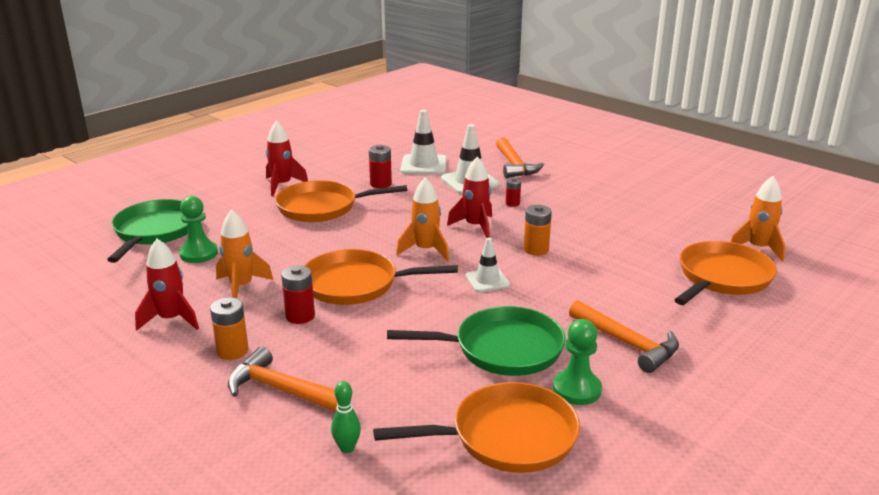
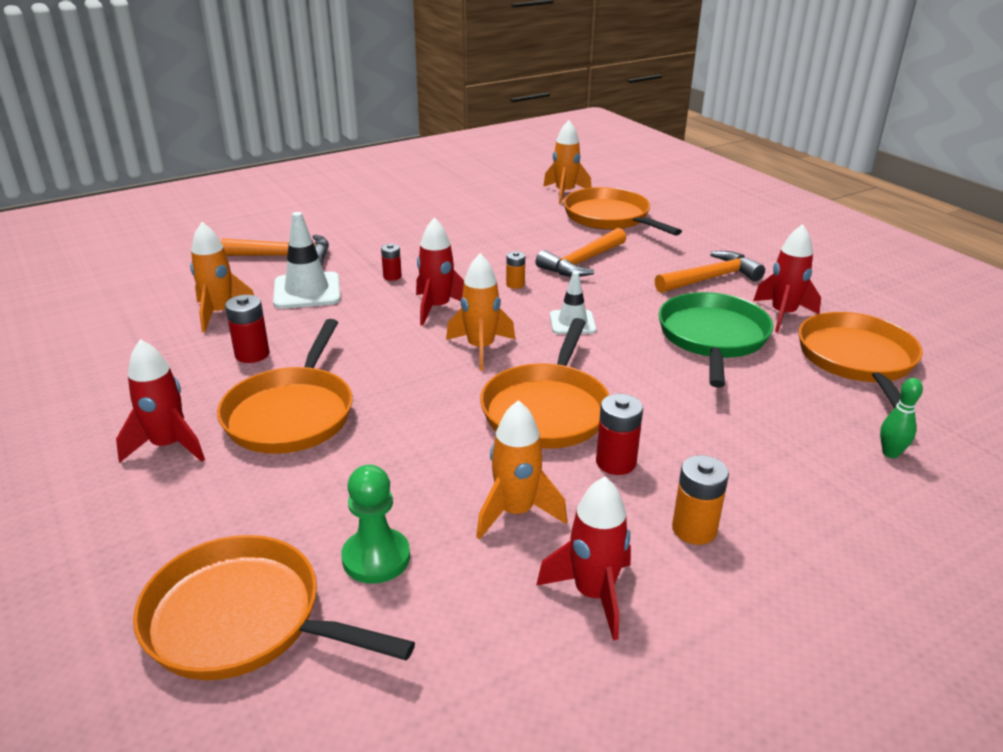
camera: 75 degrees left, 5 degrees up
(155, 231) = (243, 620): green pan -> orange pan
(281, 390) = (786, 491): orange hammer -> orange hammer (582, 262)
(423, 165) = (220, 313): white traffic cone -> orange rocket
(536, 250) = (515, 284): orange battery -> orange battery, size x0.63
(577, 389) = (783, 315): green pawn -> red rocket

